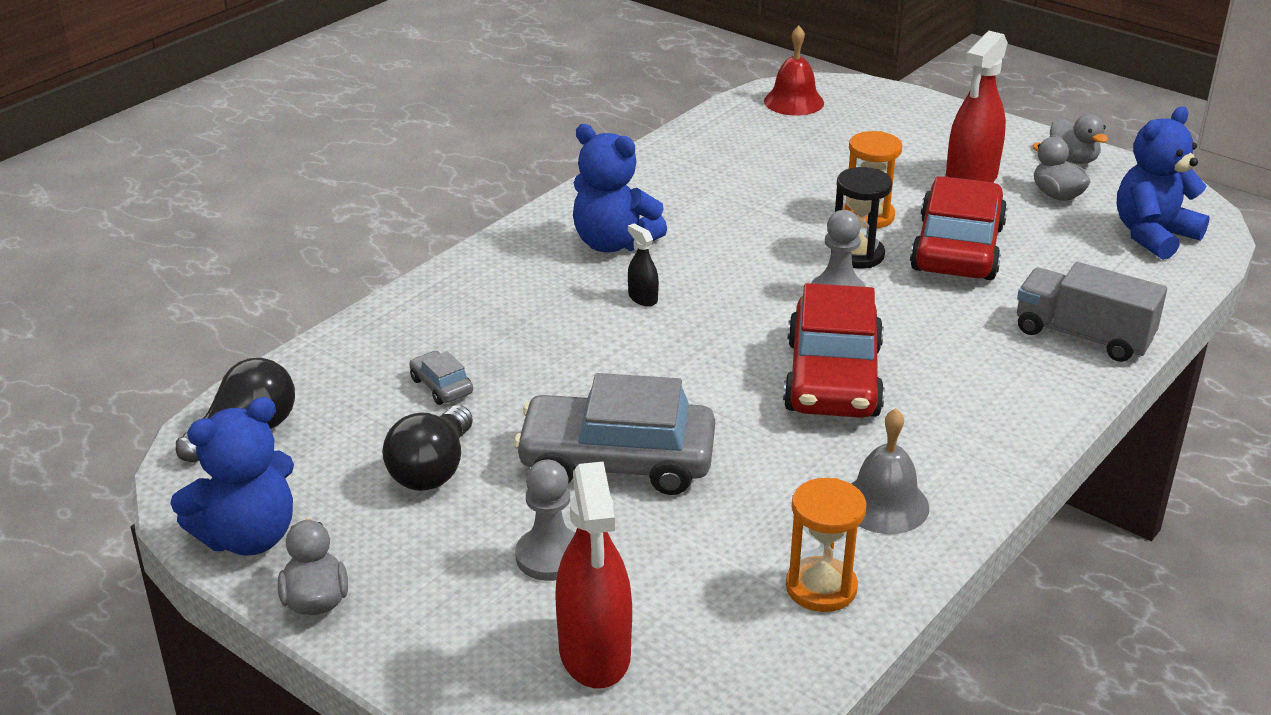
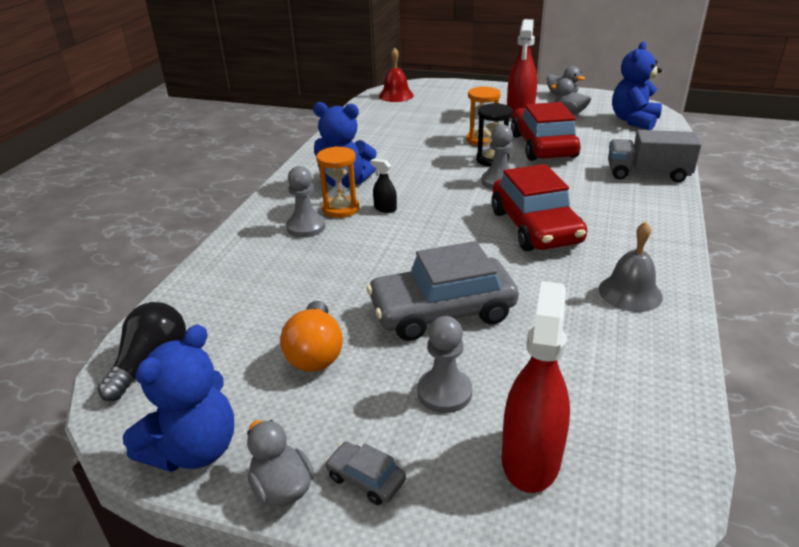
camera: 20 degrees left, 0 degrees up
(432, 470) = (315, 353): black light bulb -> orange light bulb
(441, 386) = (286, 293): grey car -> grey car (366, 479)
(519, 300) = (306, 227): none -> grey pawn
(594, 652) = (530, 458): red spray bottle -> red spray bottle turned 135 degrees counterclockwise
(821, 588) = (641, 358): orange hourglass -> orange hourglass (340, 209)

